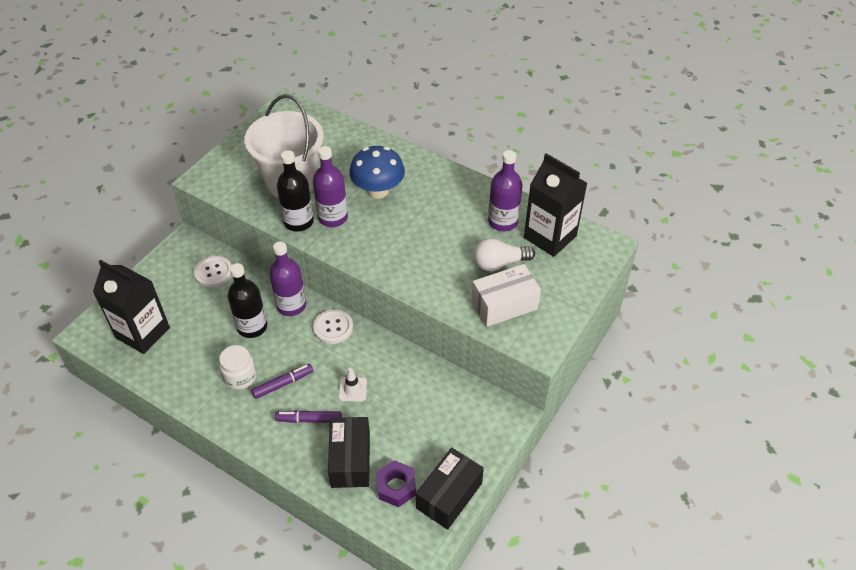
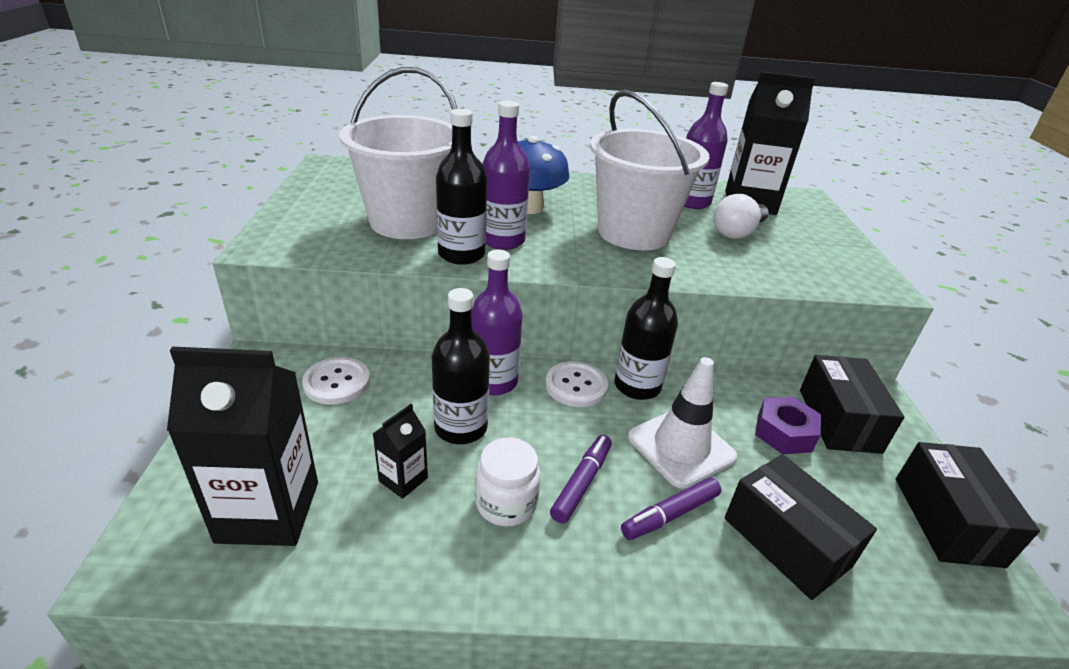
camera: 35 degrees left, 15 degrees down
(205, 343) = (403, 479): none -> black carton
(352, 389) = (681, 447): white traffic cone -> white traffic cone, size x1.85
(367, 343) = (637, 386): none -> black bottle
(396, 487) = (882, 546): purple nut -> purple nut (784, 433)
(423, 239) = (634, 233): none -> white bucket
(464, 418) = (838, 420): none -> black box
(504, 305) = (795, 262): white box -> none

